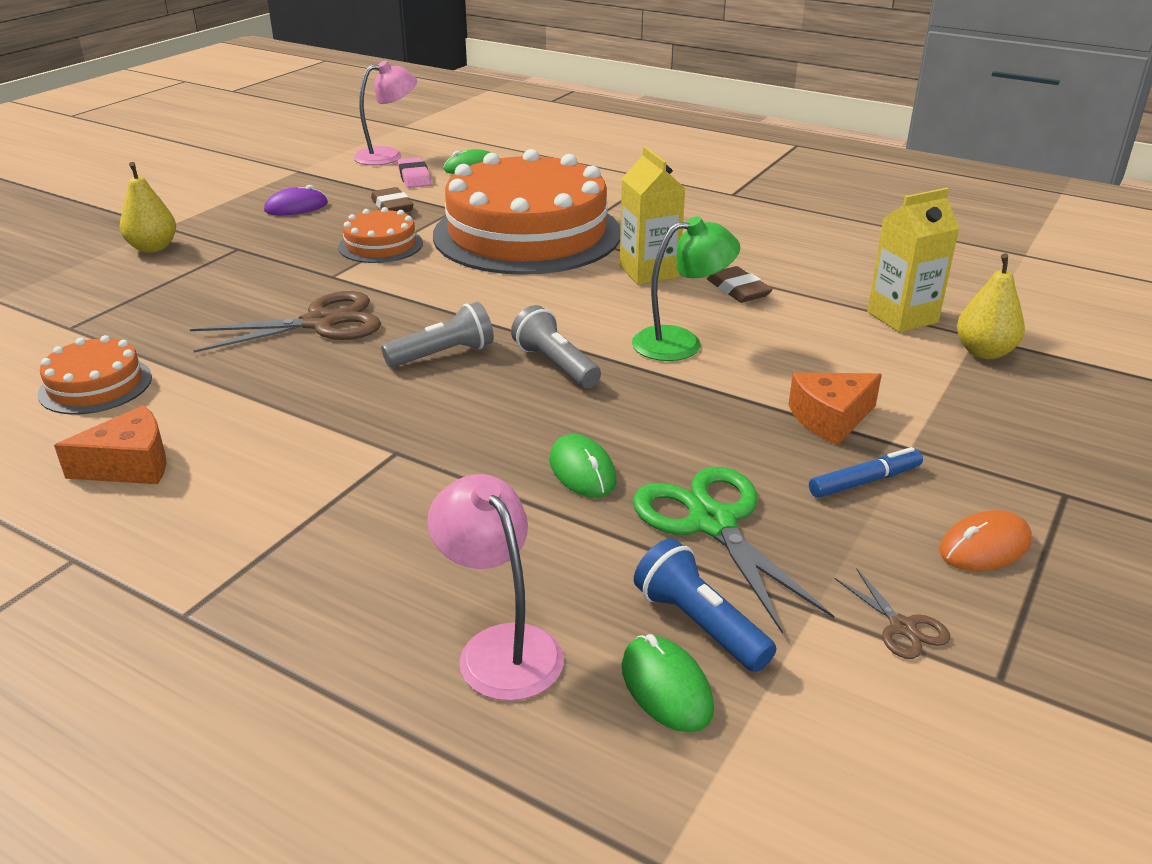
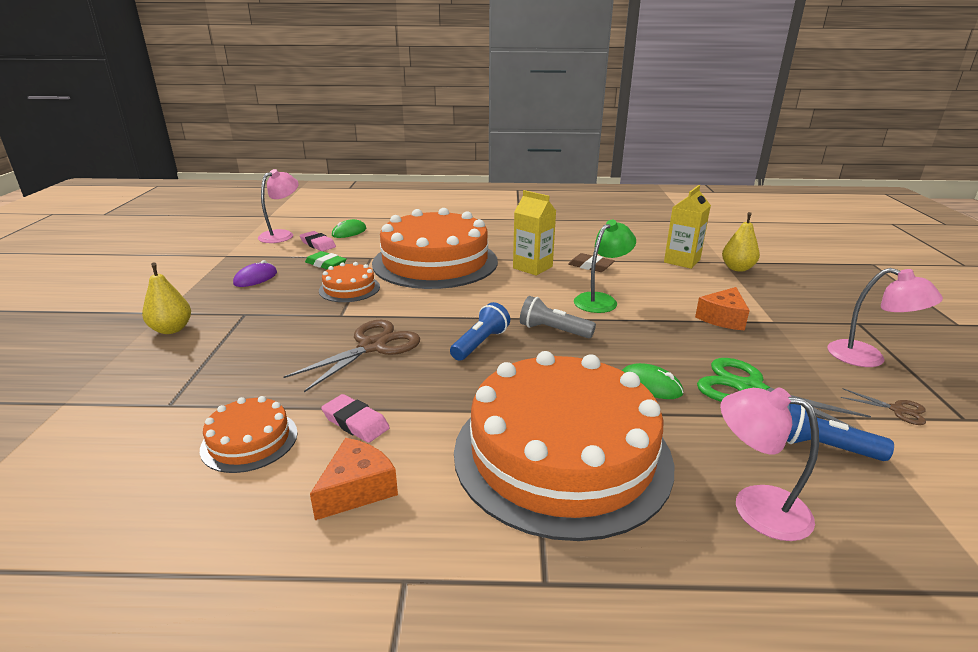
camera: 30 degrees left, 5 degrees down
(205, 400) = (355, 422): none -> pink eraser
(364, 507) = (562, 454): none -> orange cake
(392, 206) = (326, 264): brown eraser -> green eraser
(443, 354) = (480, 343): grey flashlight -> blue flashlight
(666, 687) = (859, 489): green mouse -> none
(864, 481) = (780, 344): blue marker -> none
(984, 546) = (868, 358): orange mouse -> pink lamp

